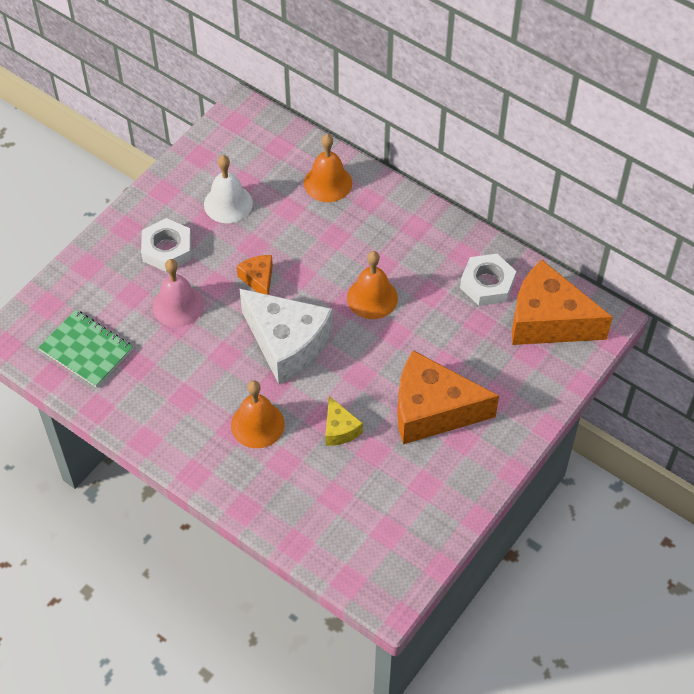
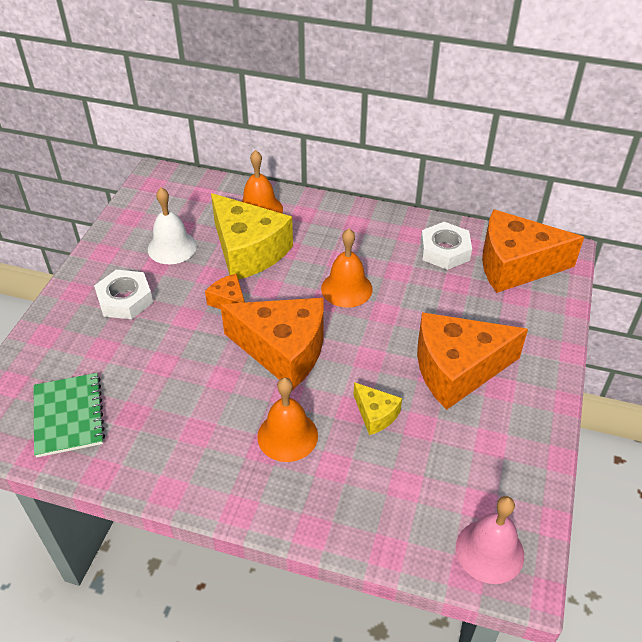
camera: 20 degrees left, 10 degrees down
(86, 350) = (68, 416): green notebook -> green notebook turned 60 degrees clockwise
(178, 305) = (155, 346): pink bell -> pink bell (489, 551)
(287, 344) = (283, 350): white cheese -> orange cheese
(297, 228) = (248, 251): none -> yellow cheese

